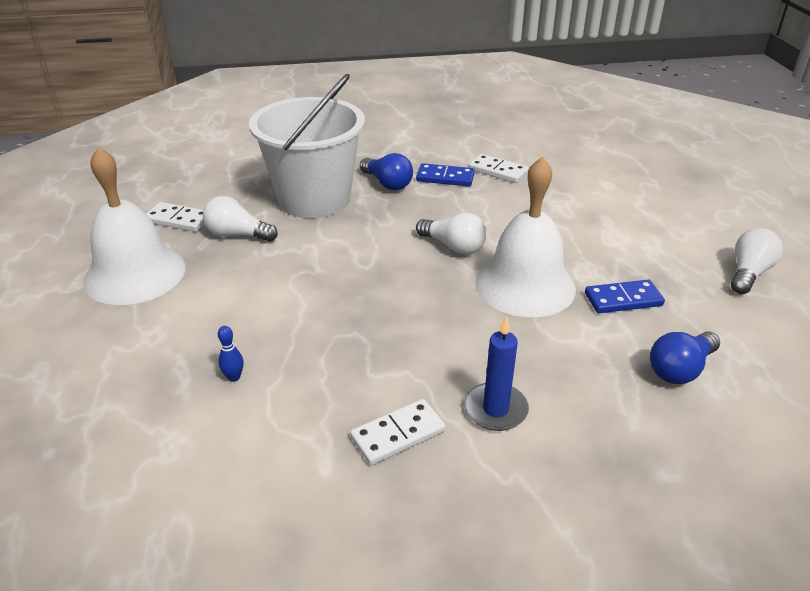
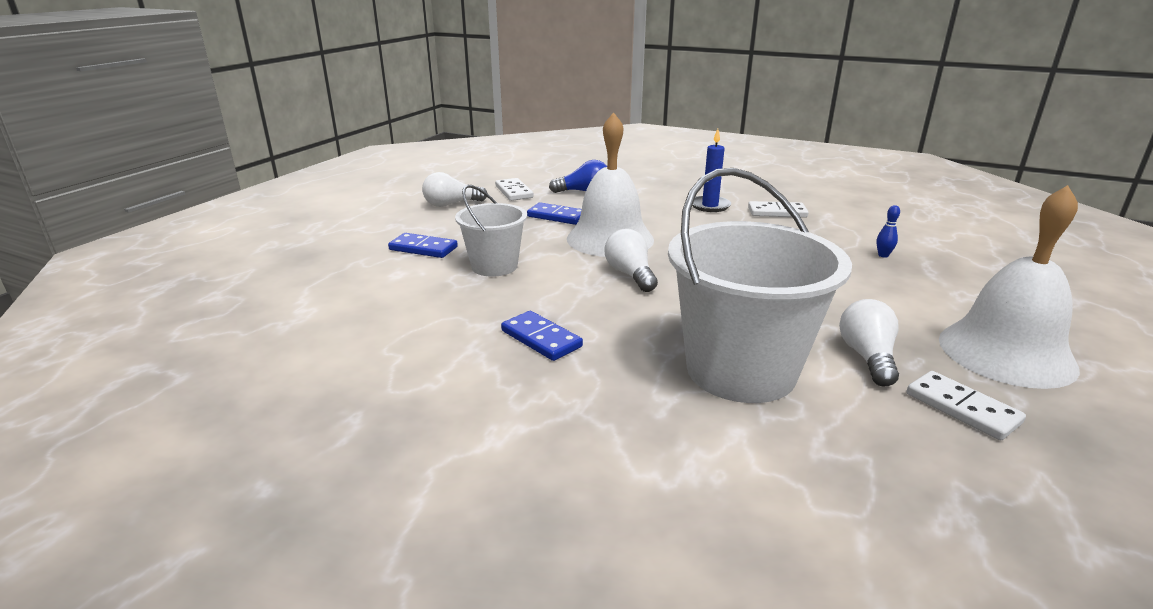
camera: 145 degrees left, 10 degrees down
(237, 235) = (867, 357): white light bulb -> white light bulb turned 135 degrees counterclockwise
(387, 183) = (622, 357): blue light bulb -> none
(498, 171) = (468, 324): white domino -> white domino (514, 192)
(561, 215) = (494, 266): none -> white bucket
(642, 210) = (423, 248): none -> blue domino

